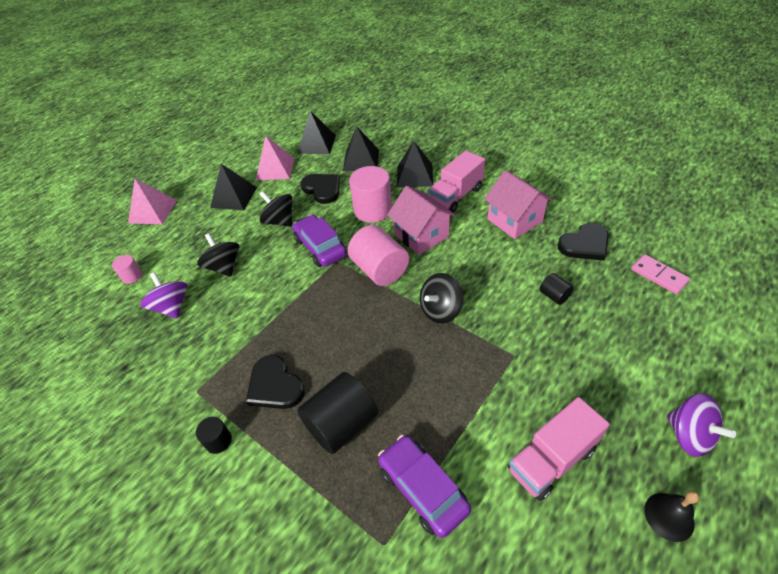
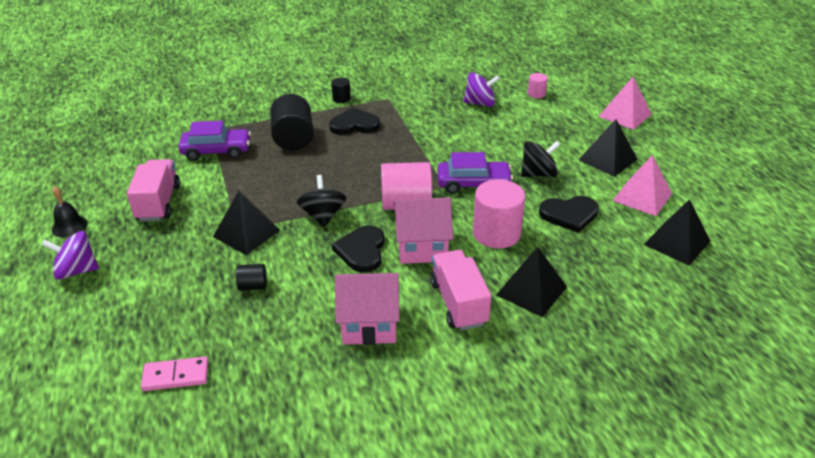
camera: 120 degrees right, 10 degrees down
(224, 267) = (502, 132): black spinning top -> none
(361, 160) = (605, 263): black pyramid -> black pyramid (246, 233)
(585, 244) = (275, 353): black heart -> black heart (361, 251)

